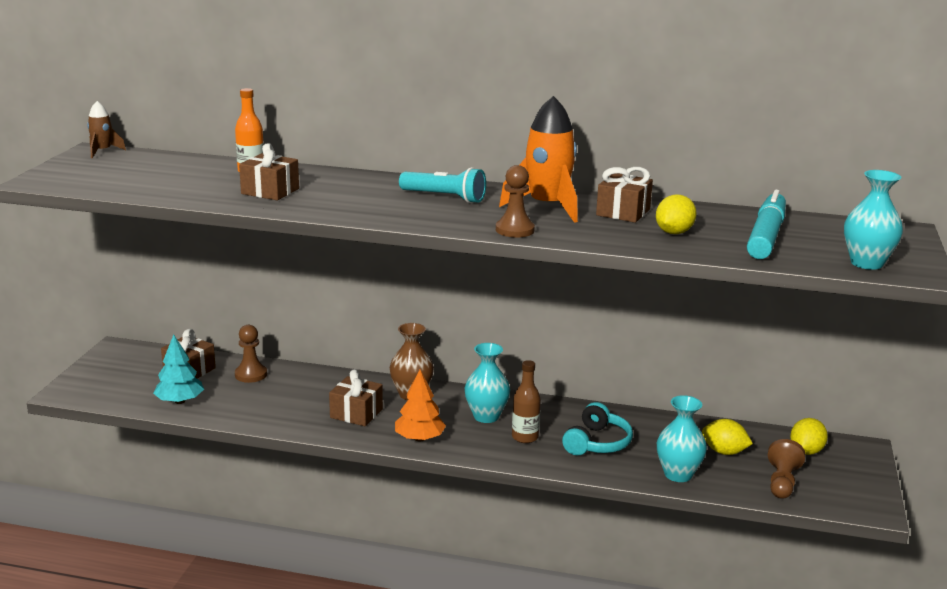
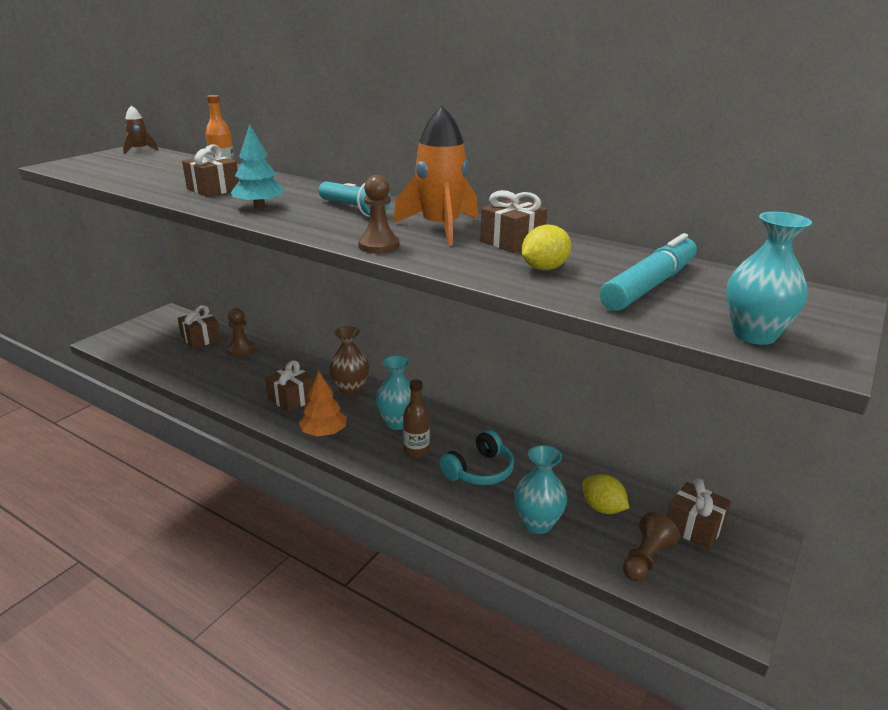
camera: 20 degrees right, 5 degrees up
(180, 401) = (170, 363): turquoise tree -> turquoise tree (259, 206)
(806, 451) = (694, 527): yellow lemon -> brown gift

